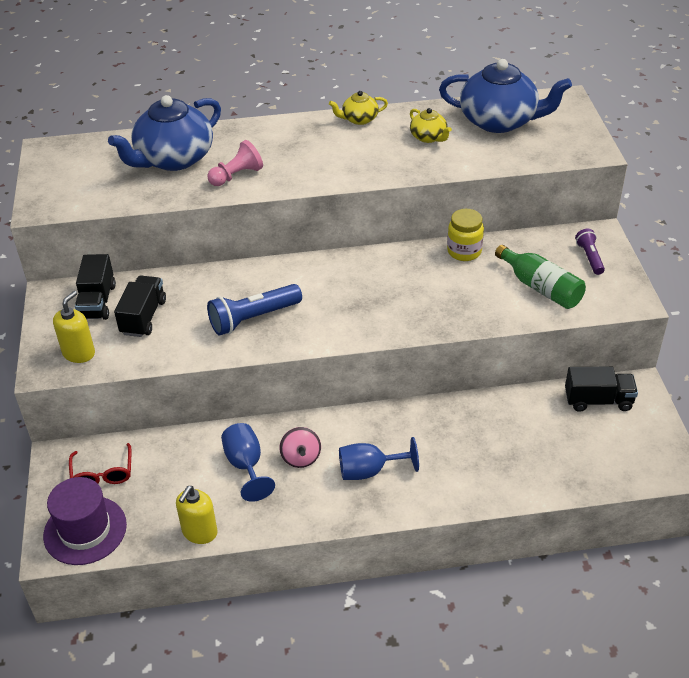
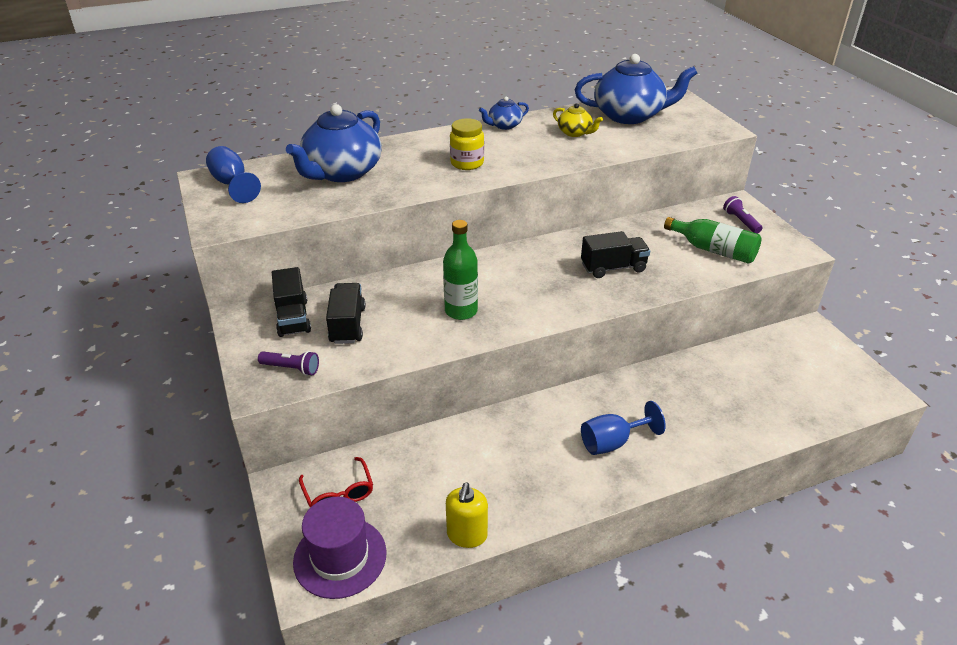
camera: 15 degrees left, 5 degrees down
(79, 353) = (291, 368): yellow soap dispenser -> purple flashlight
(237, 176) = (411, 179): pink pawn -> none
(246, 465) = (487, 458): blue goblet -> blue goblet (232, 184)
(253, 318) = (461, 311): blue flashlight -> green bottle
(301, 458) = (539, 441): pink spinning top -> none
(359, 119) = (504, 125): yellow teapot -> blue teapot
(464, 251) = (630, 230): yellow jar -> yellow jar (467, 163)
(598, 400) = (786, 346): black truck -> black truck (613, 268)

